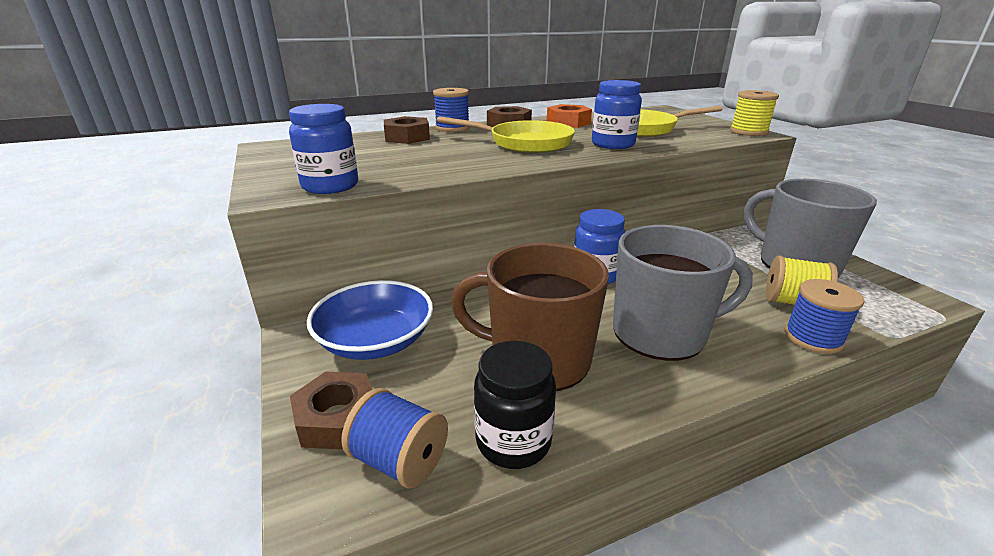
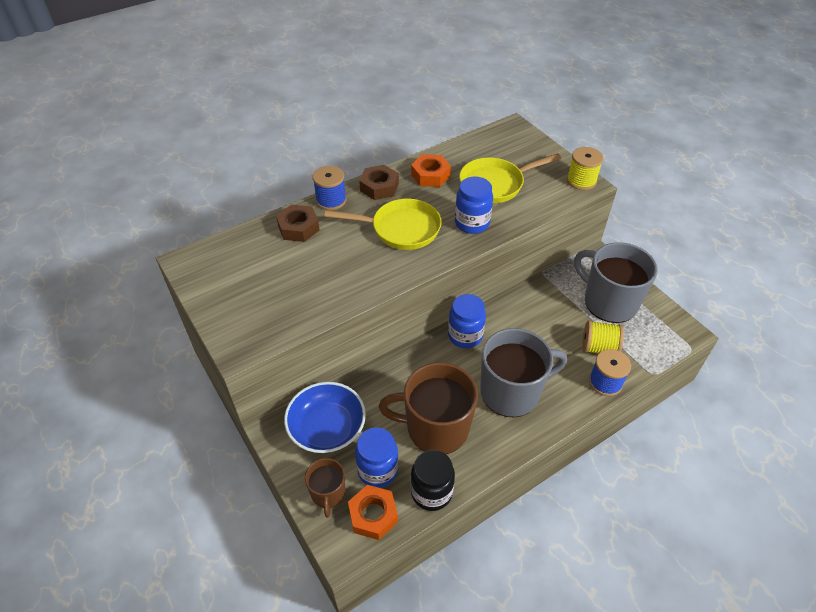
camera: 10 degrees left, 20 degrees up
(330, 186) = (275, 329): blue jar -> blue jar (377, 470)
(337, 418) = (328, 493): brown nut -> brown mug
(399, 460) = (373, 515): blue spool -> orange nut

